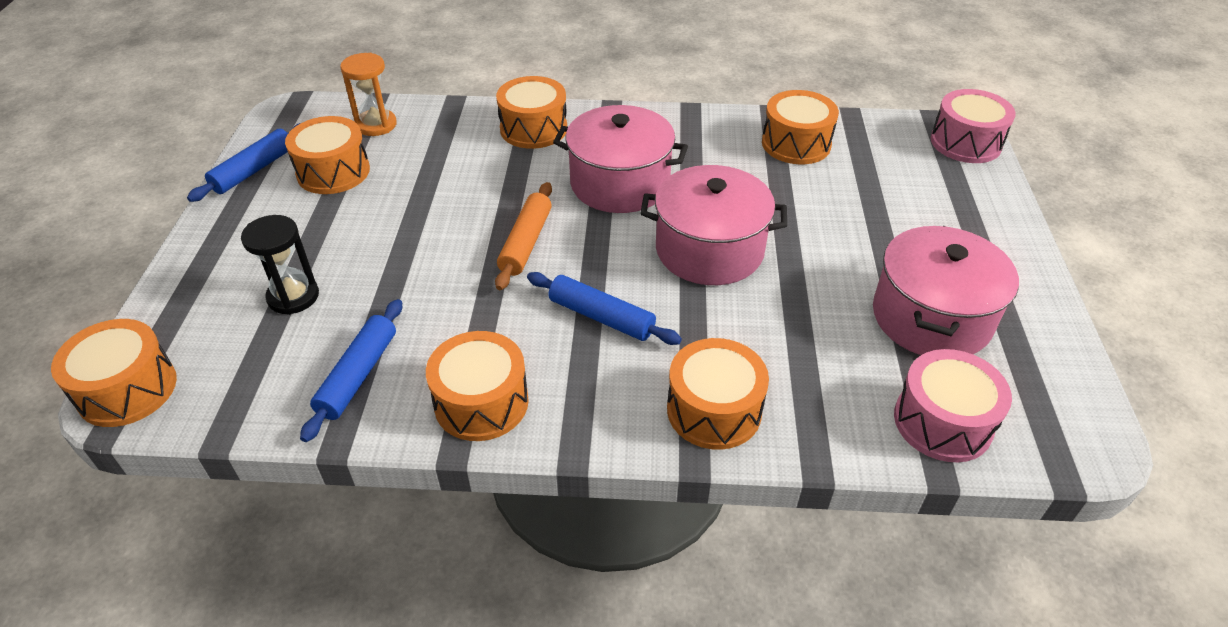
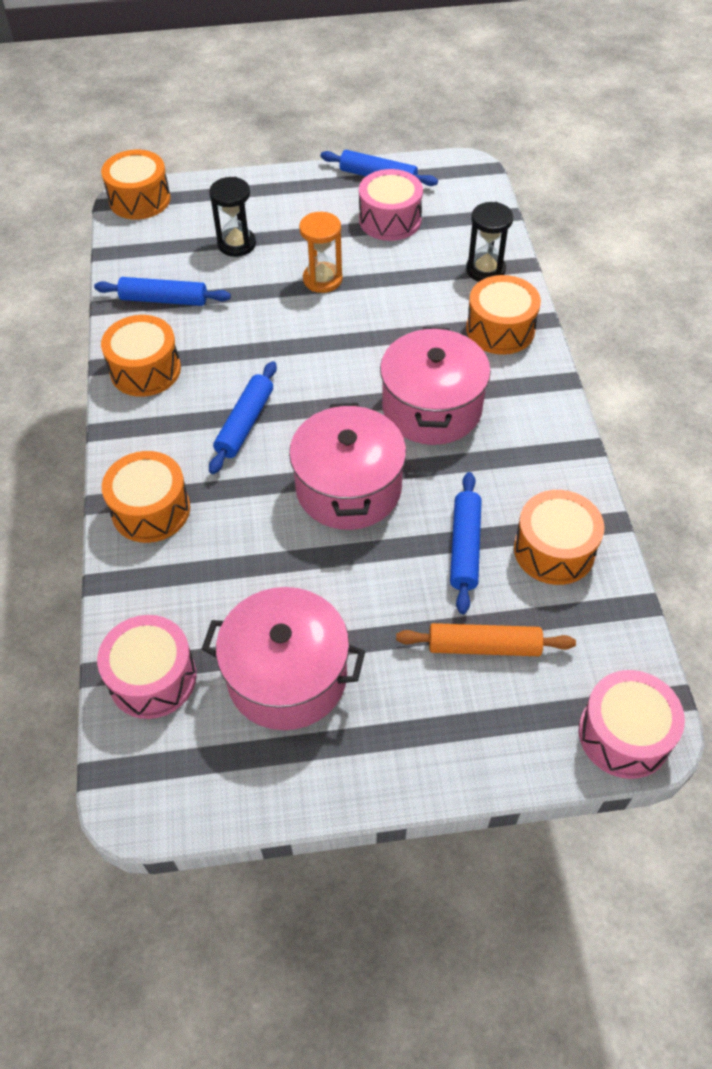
camera: 80 degrees right, 10 degrees up
(333, 172) = (390, 220): orange drum -> pink drum
(376, 125) = (466, 225): orange hourglass -> orange hourglass (322, 279)
(448, 124) = (485, 270): none -> black hourglass
(525, 243) = (328, 358): orange rolling pin -> orange rolling pin (484, 646)
(789, 189) = (464, 547): none -> blue rolling pin

